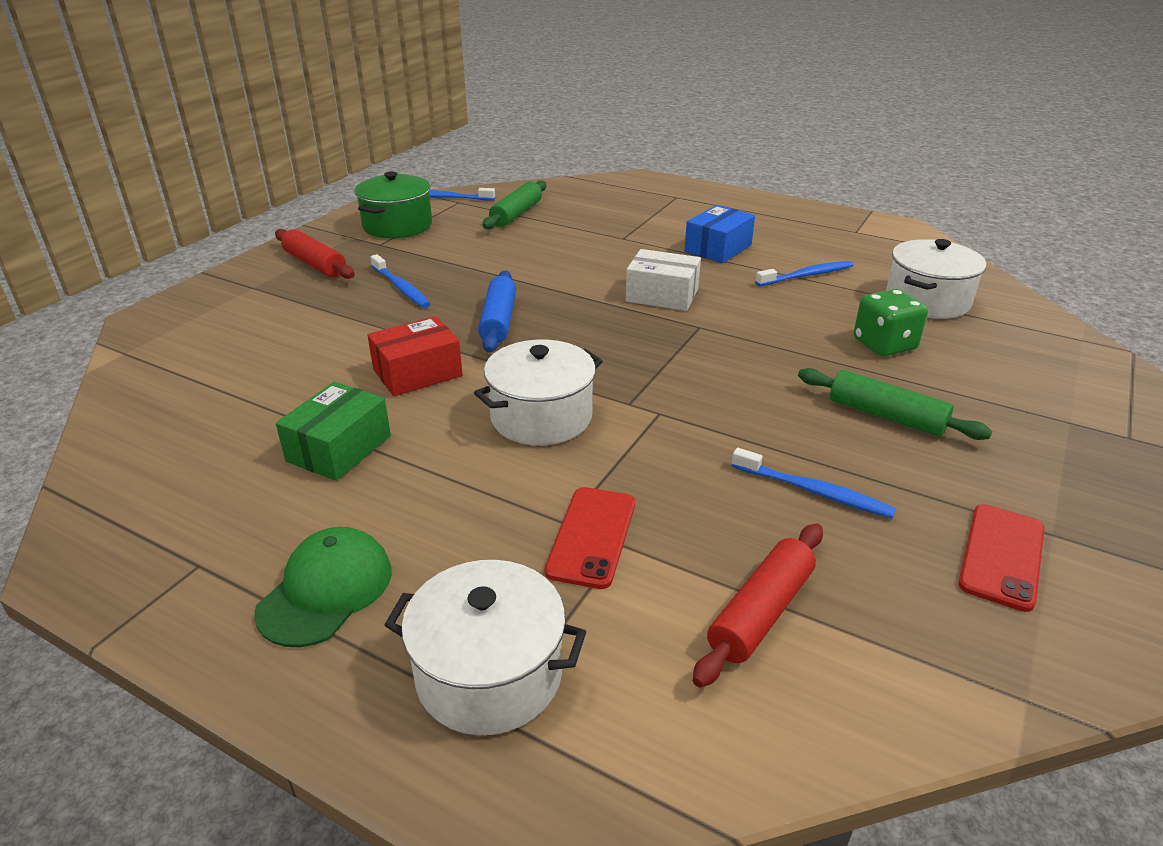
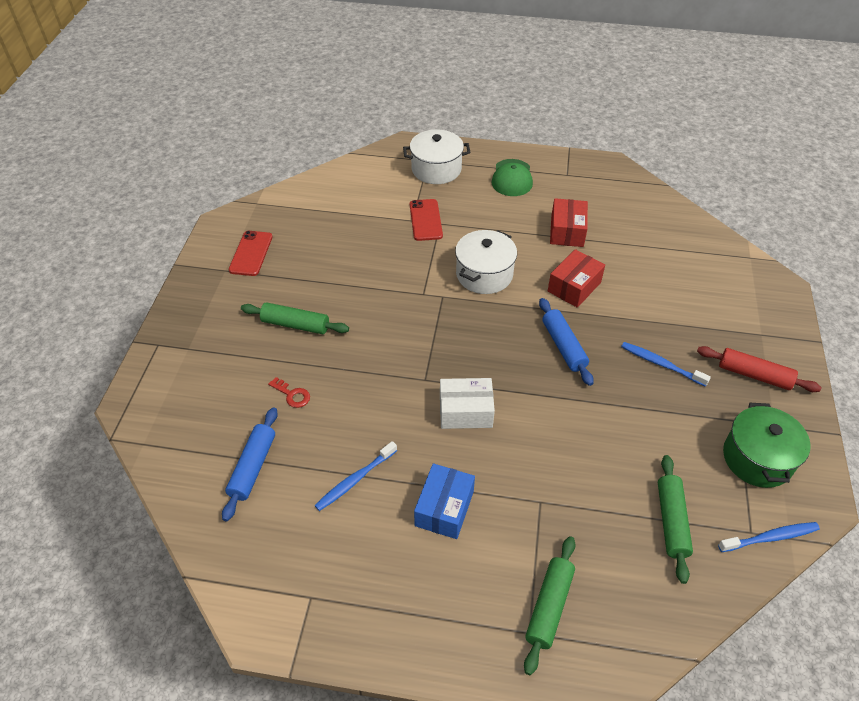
camera: 160 degrees right, 15 degrees up
(339, 448) = (567, 231): green box -> red box
(653, 202) = (549, 607): none -> green rolling pin
(760, 612) = (350, 208): red rolling pin -> none
(814, 491) = (333, 265): blue toothbrush -> none
(884, 345) = (292, 395): green dice -> red key
(927, 301) = (253, 467): white pot -> blue rolling pin

